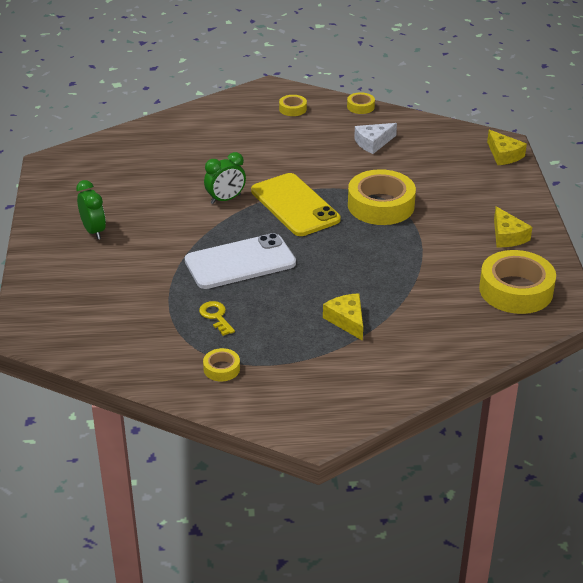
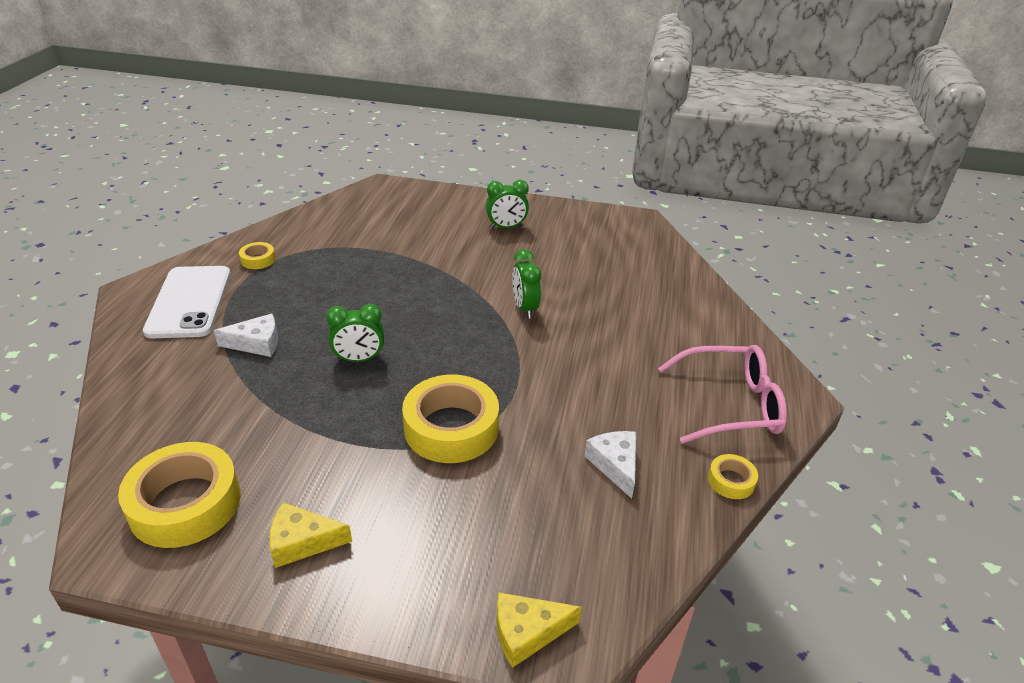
camera: 105 degrees right, 0 degrees up
(216, 316) = (330, 269): yellow key -> none
(240, 262) = (403, 297): white phone -> white phone (189, 302)
(292, 109) = (731, 405): yellow tape -> pink glasses
(294, 205) = (488, 354): yellow phone -> none
(335, 262) = (359, 359): none -> green clock
(347, 320) = (256, 343): yellow cheese -> white cheese

